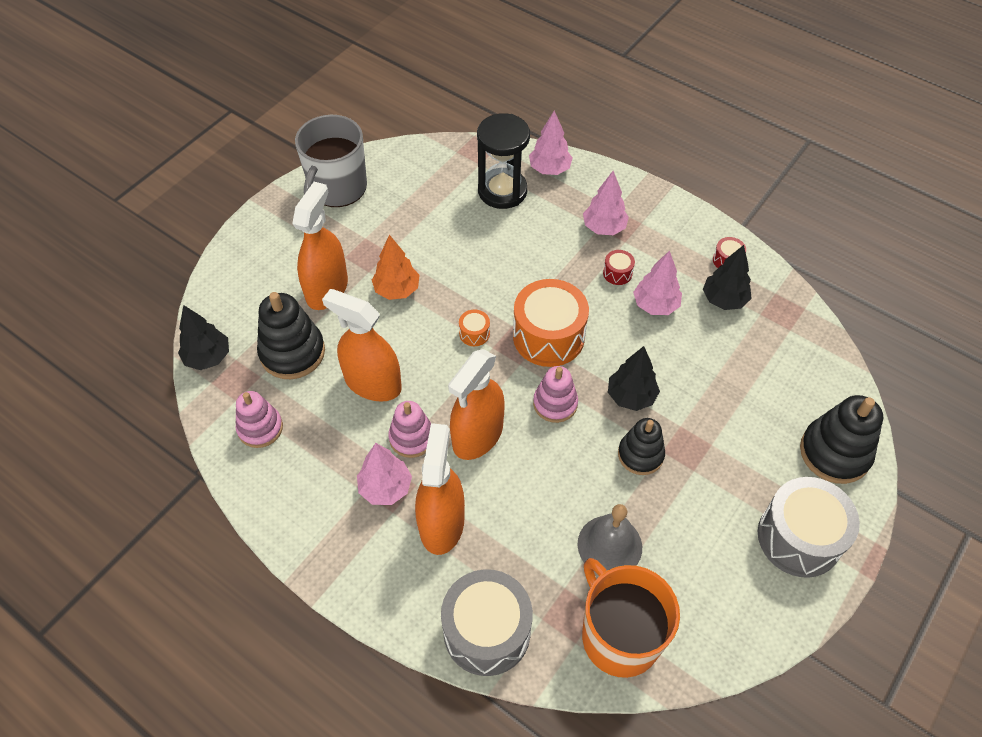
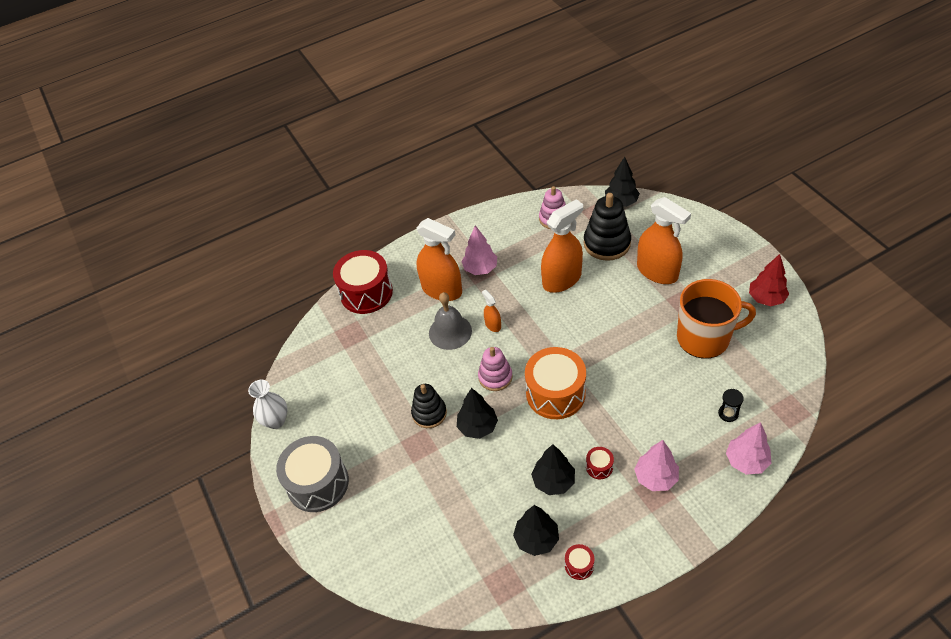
camera: 120 degrees right, 5 degrees down
(337, 188) = (766, 298): grey mug -> red tree
(397, 290) = (640, 312): orange tree -> none
(412, 438) = (509, 290): pink stacking toy -> none
(474, 333) = (579, 347): orange drum -> none
(477, 435) = (493, 325): orange spray bottle -> orange spray bottle, size x0.46
(487, 631) = (366, 293): grey drum -> red drum
(502, 191) = (728, 413): black hourglass -> black hourglass, size x0.42
(609, 545) = (378, 370): grey bell -> grey bell (450, 332)
(619, 636) = (324, 353): orange mug -> orange mug (704, 338)
(655, 305) = (553, 481): pink tree -> black tree
(753, 643) = (276, 421): none -> white vase
(834, 452) = (361, 545): black stacking toy -> none

